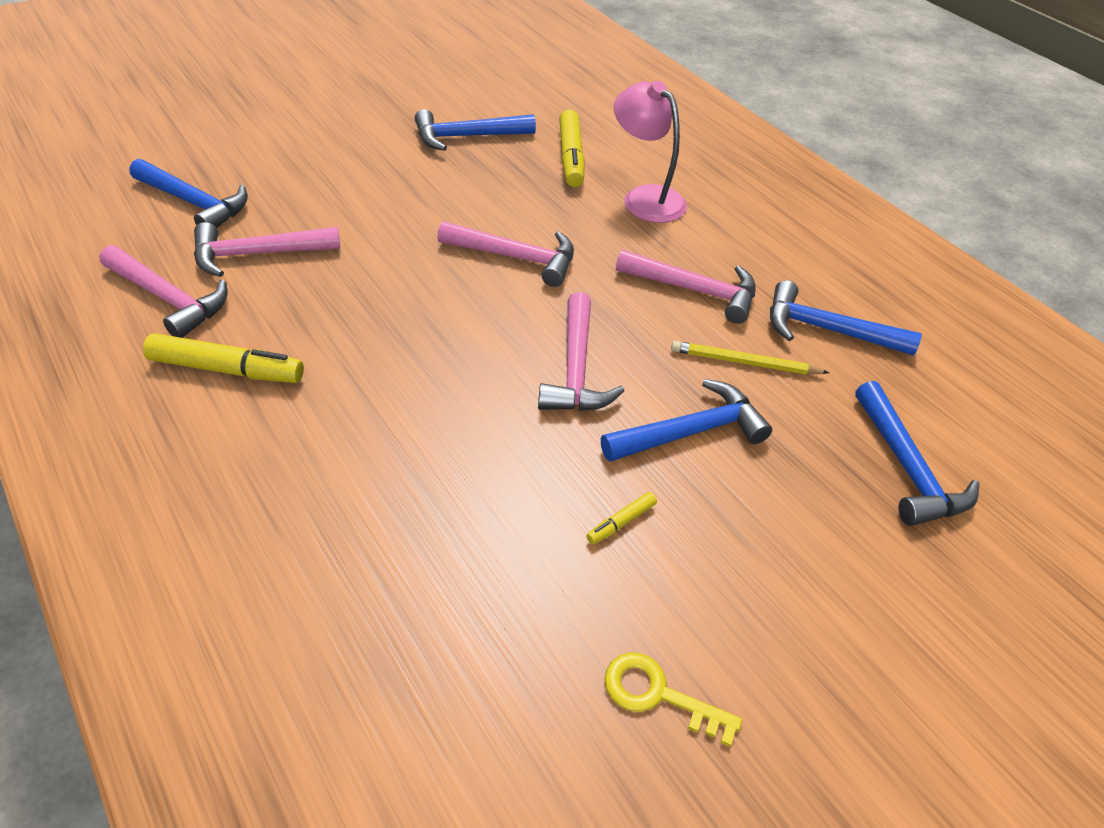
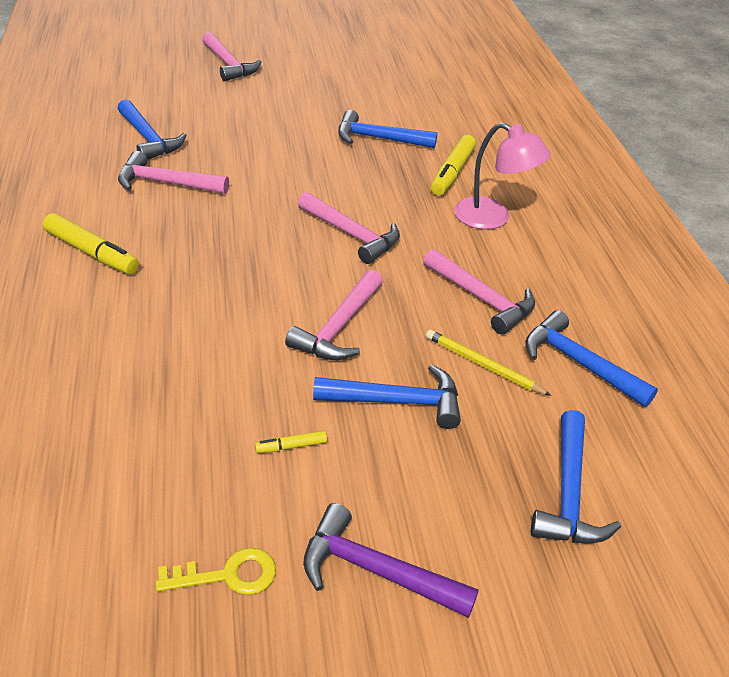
camera: 25 degrees right, 5 degrees down
(168, 299) = (88, 196): pink hammer -> pink hammer (229, 64)
(645, 198) = (493, 218): pink lamp -> pink lamp turned 135 degrees clockwise
(658, 695) = (228, 575): yellow key -> yellow key turned 120 degrees clockwise
(797, 623) = (376, 571): none -> purple hammer

